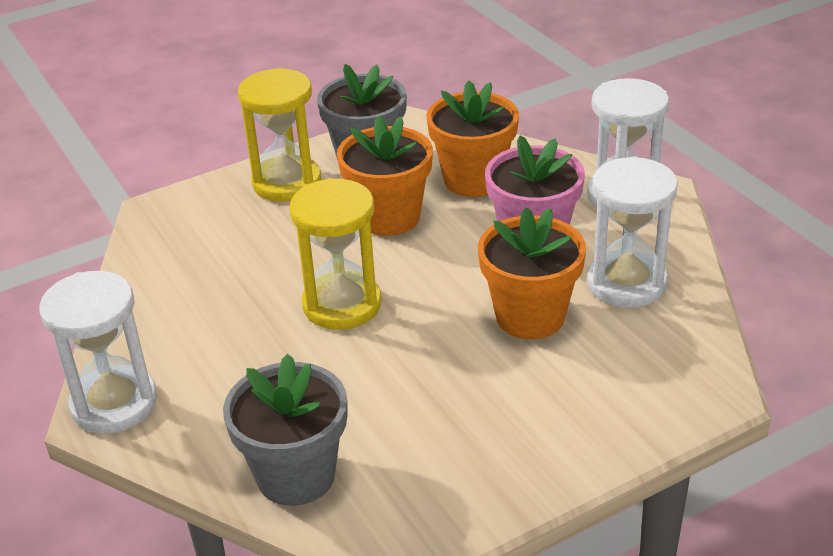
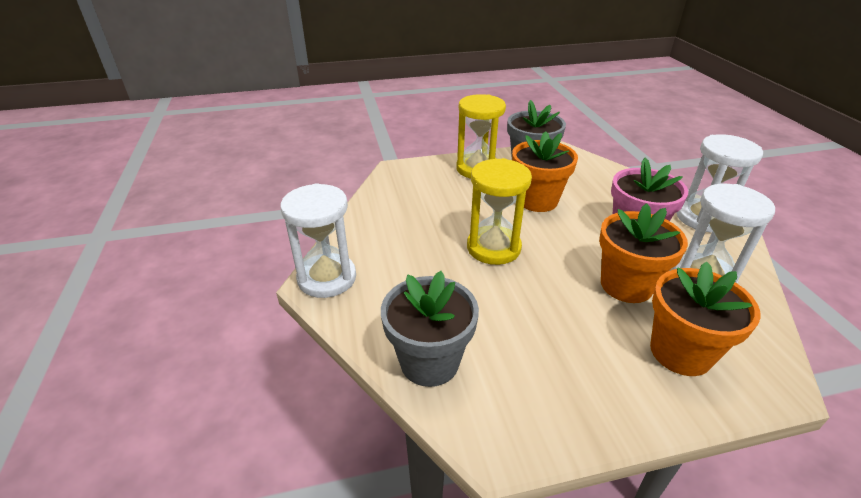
camera: 15 degrees right, 0 degrees up
(473, 180) = (597, 189): orange flower pot -> orange flower pot (680, 352)

